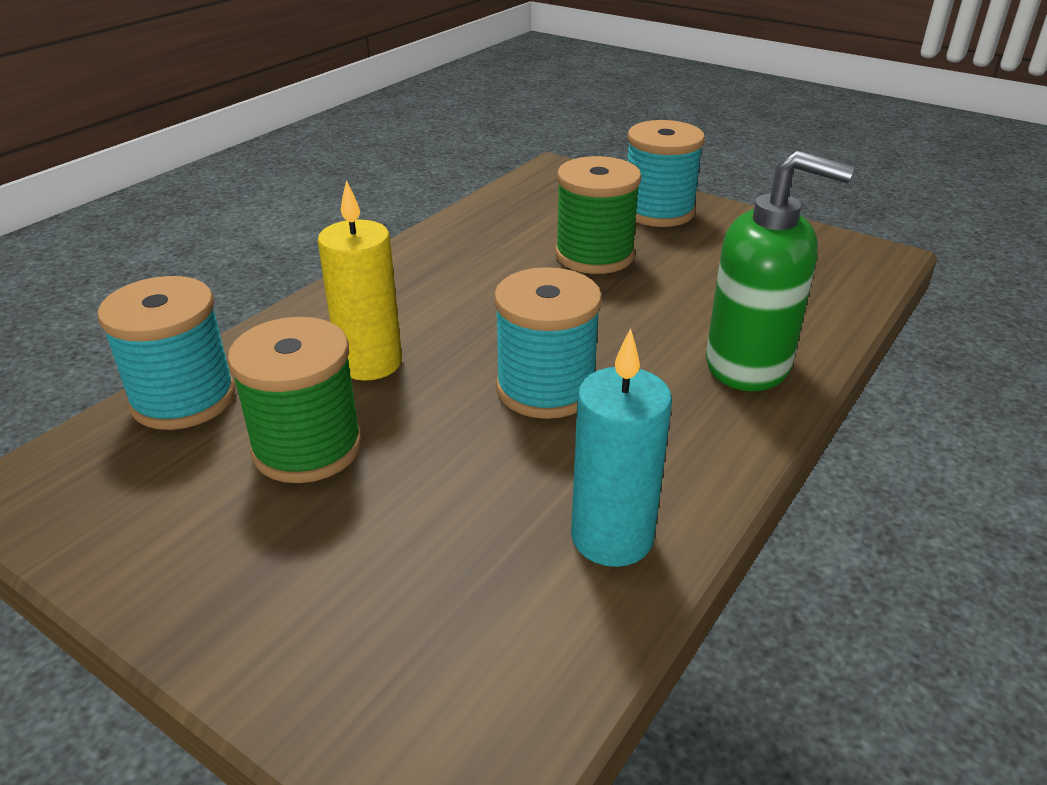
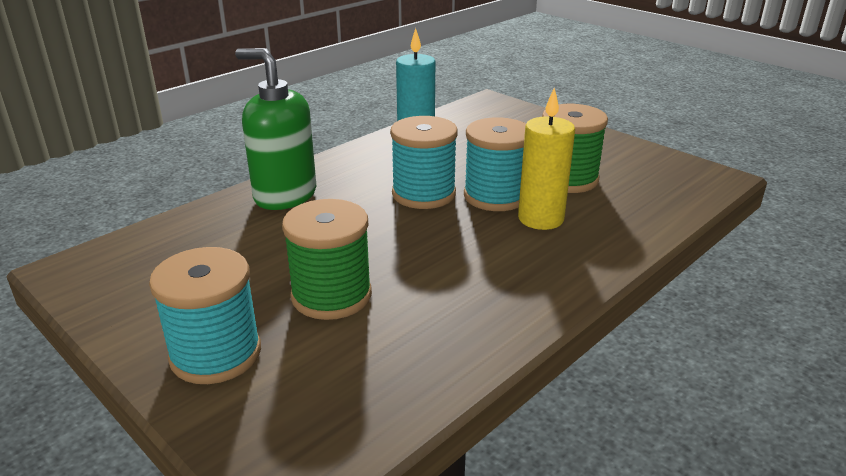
camera: 170 degrees left, 5 degrees down
(184, 399) = (659, 208): turquoise spool -> turquoise spool (495, 196)

